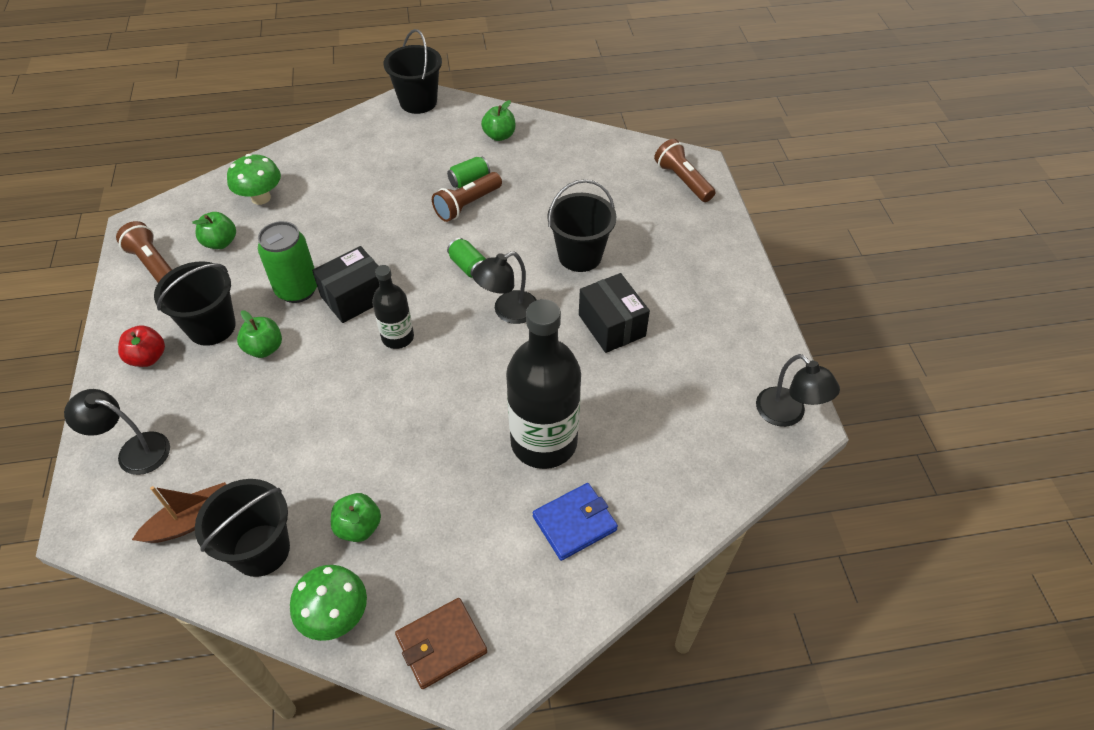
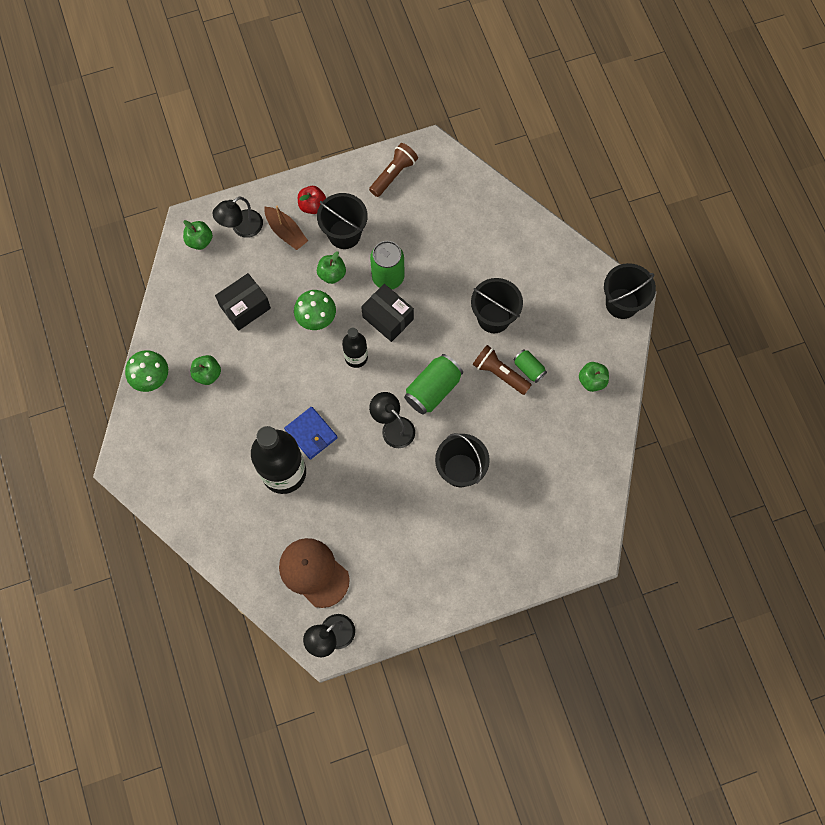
camera: 80 degrees right, 20 degrees up
(134, 451) = (241, 228): black lamp -> black lamp turned 135 degrees counterclockwise
(192, 520) = (199, 279): brown boat -> brown boat (286, 232)
(220, 242) = (423, 209): green apple -> green apple (199, 241)
(261, 198) = (476, 220): green mushroom -> green mushroom (316, 318)
(261, 550) = (186, 324): black bucket -> black bucket (493, 317)
(441, 644) = (141, 439): brown wallet -> none
(468, 266) = (433, 389): green can -> green can, size x1.77
(574, 523) = (227, 501): blue wallet -> blue wallet (311, 434)
(611, 325) = (393, 504): black box -> black box (245, 307)
(682, 180) = (567, 543): brown flashlight -> none
(696, 424) = (314, 572): none -> brown cap

